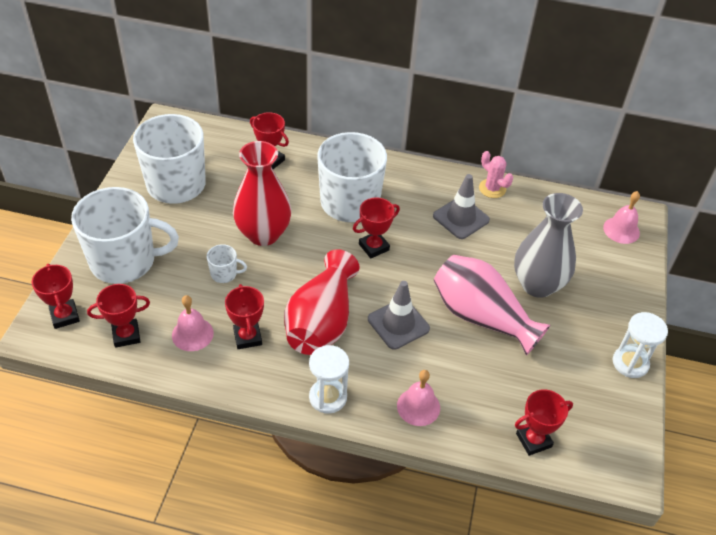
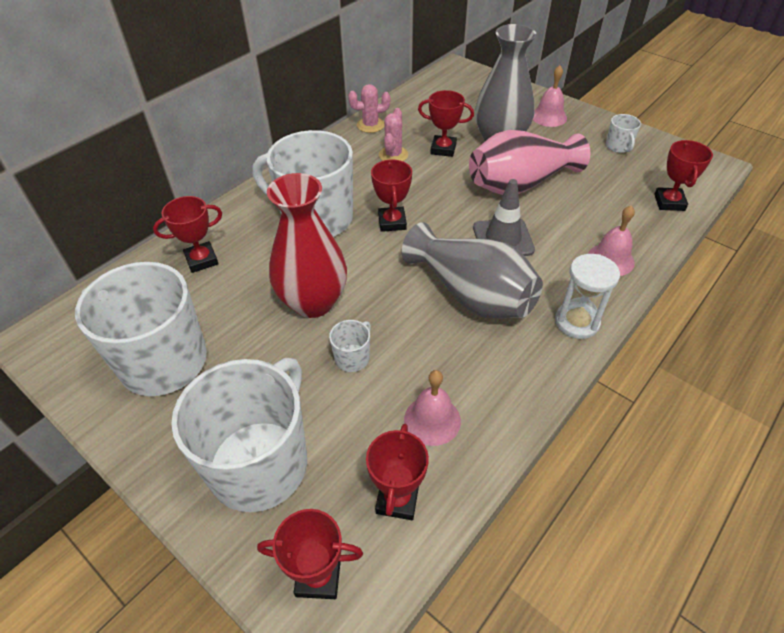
camera: 60 degrees left, 0 degrees up
(247, 337) = (463, 366): red trophy -> red trophy (443, 149)
(321, 321) = (471, 294): red vase -> grey vase
(461, 218) = (393, 155): grey traffic cone -> pink cactus
(600, 381) = (618, 146): none -> white mug
(621, 230) = (465, 80): pink bell -> pink bell (549, 116)
(630, 363) = (605, 126): white hourglass -> none

